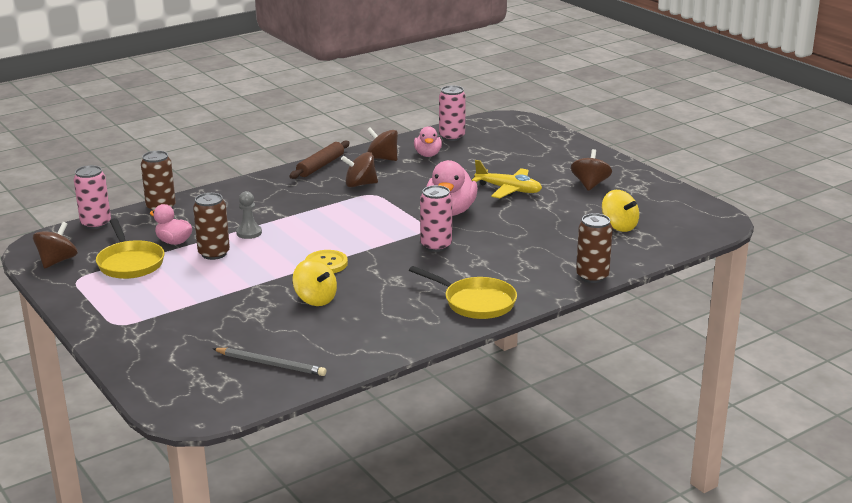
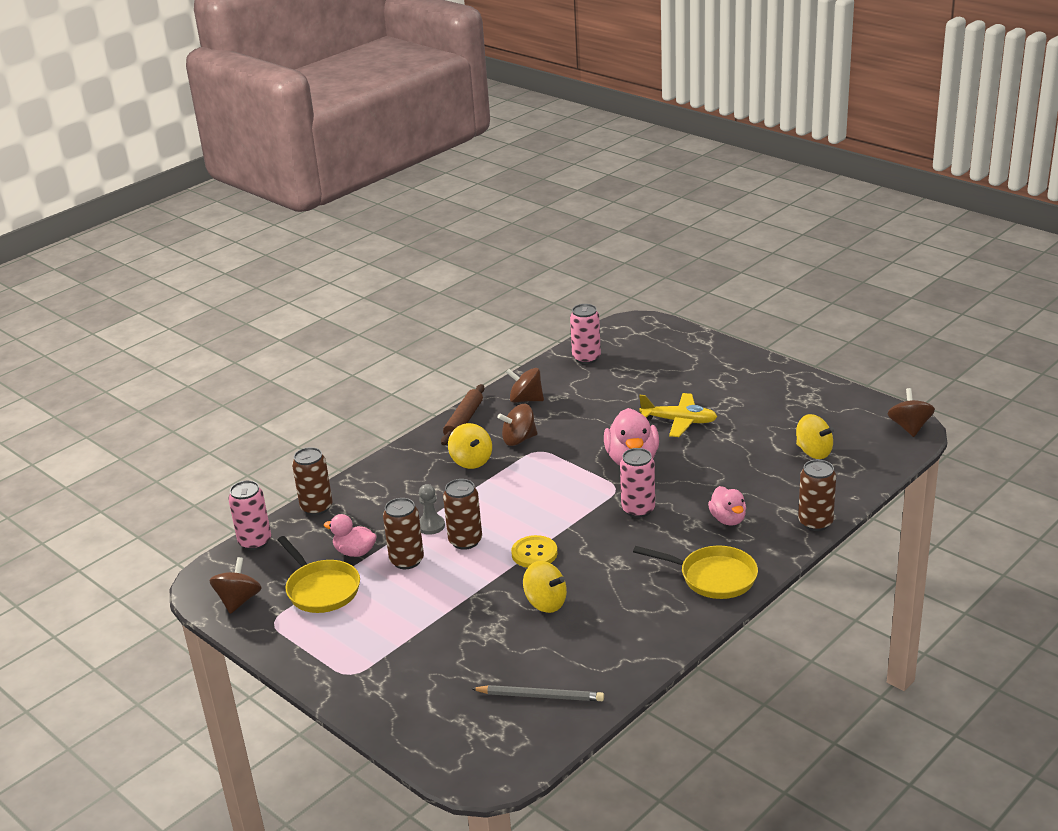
camera: 10 degrees left, 5 degrees up
(272, 247) = (465, 541): none -> brown can
(310, 193) = (471, 461): none -> yellow spinning top
(428, 155) = (572, 387): pink duck -> pink duck (728, 519)
(590, 184) = (760, 401): brown spinning top -> brown spinning top (909, 427)

